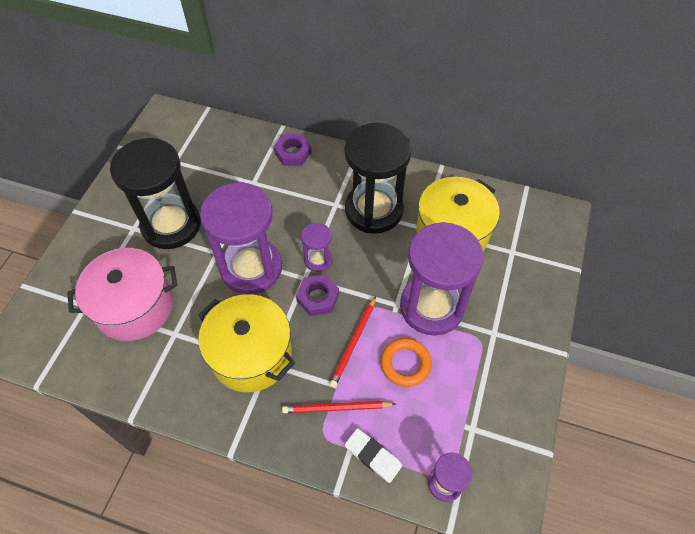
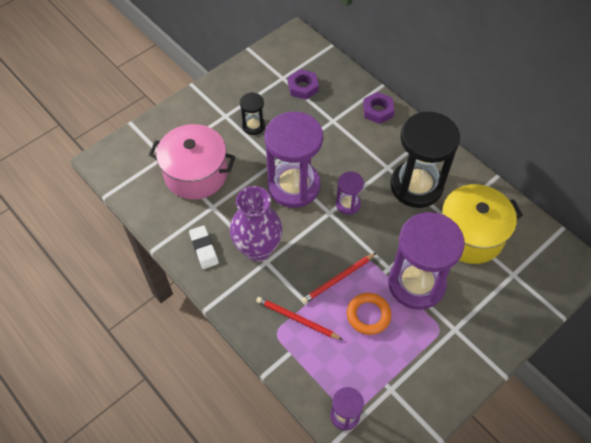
camera: 30 degrees right, 0 degrees up
(171, 225) = (253, 126): black hourglass -> black hourglass, size x0.47
(251, 354) = (258, 249): yellow pot -> purple vase
(318, 297) = (330, 232): purple nut -> purple nut (303, 87)
(373, 456) = (303, 367): white eraser -> white eraser (204, 248)

